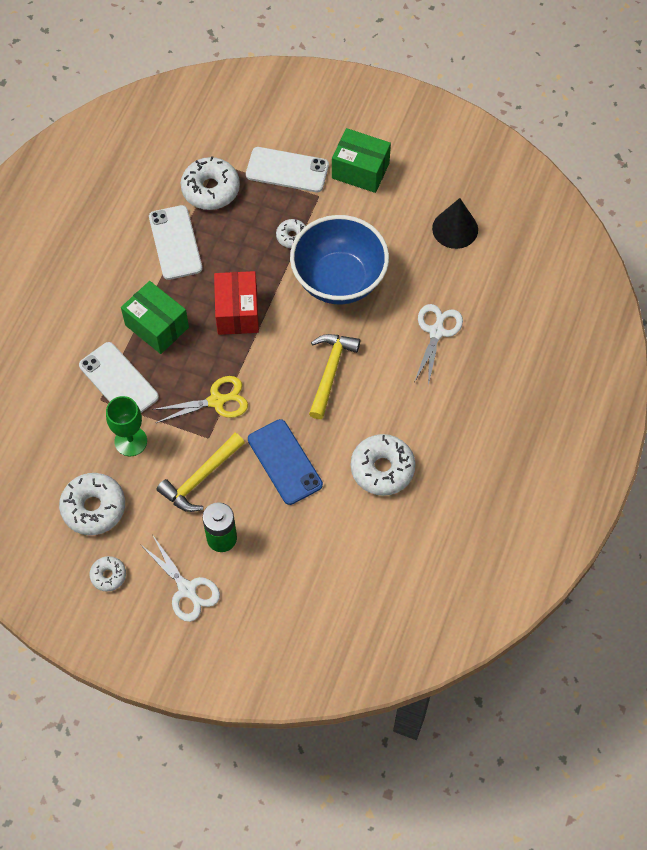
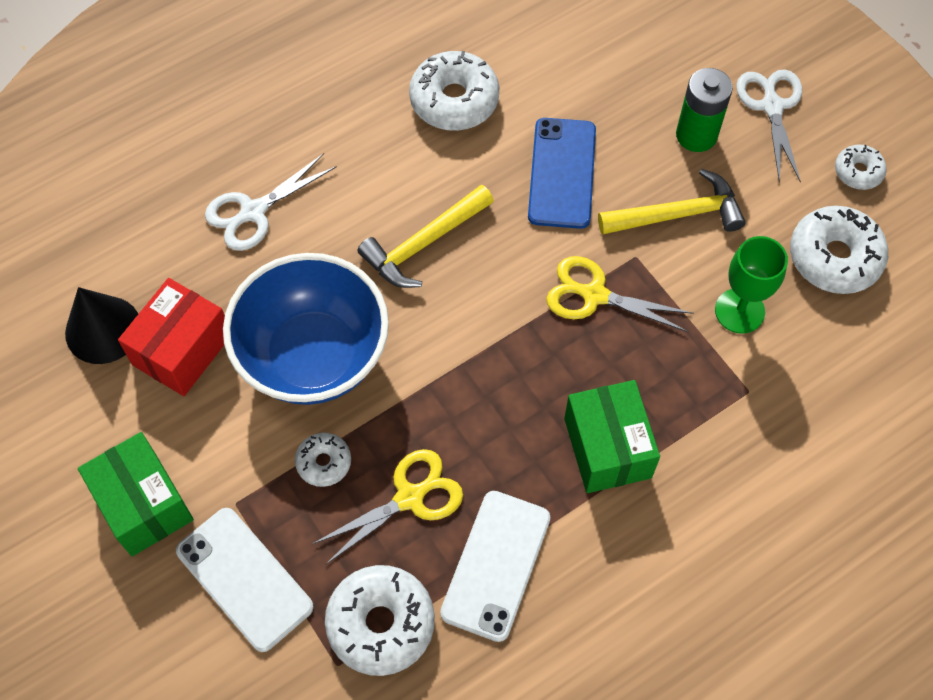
camera: 145 degrees left, 0 degrees up
(118, 381) = (709, 401): white phone -> none
(237, 312) = (483, 398): red box -> red box (182, 350)
(238, 246) = (409, 497): none -> yellow scissors

